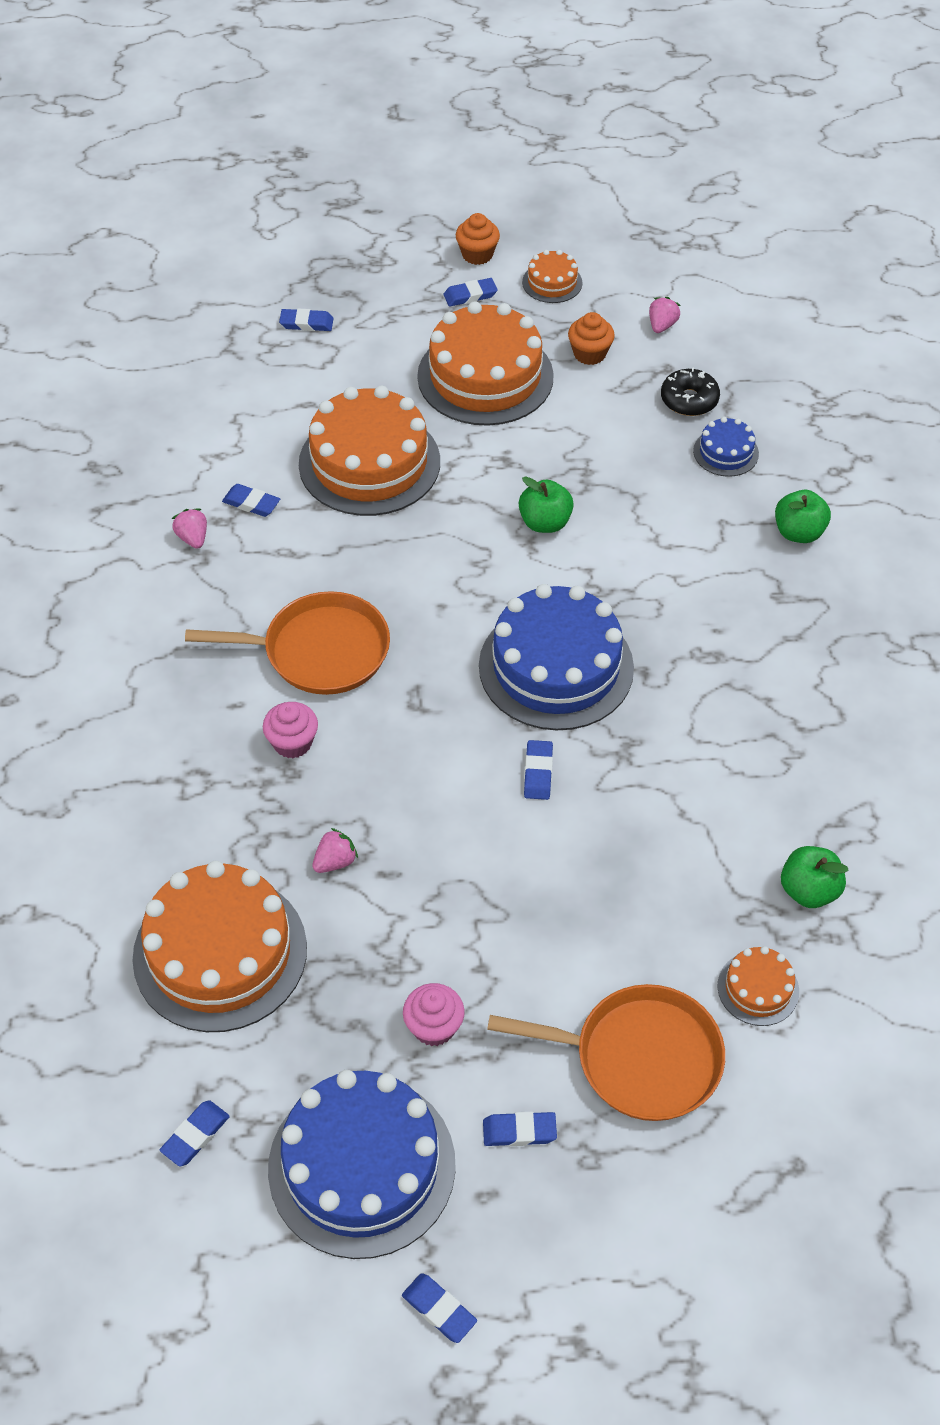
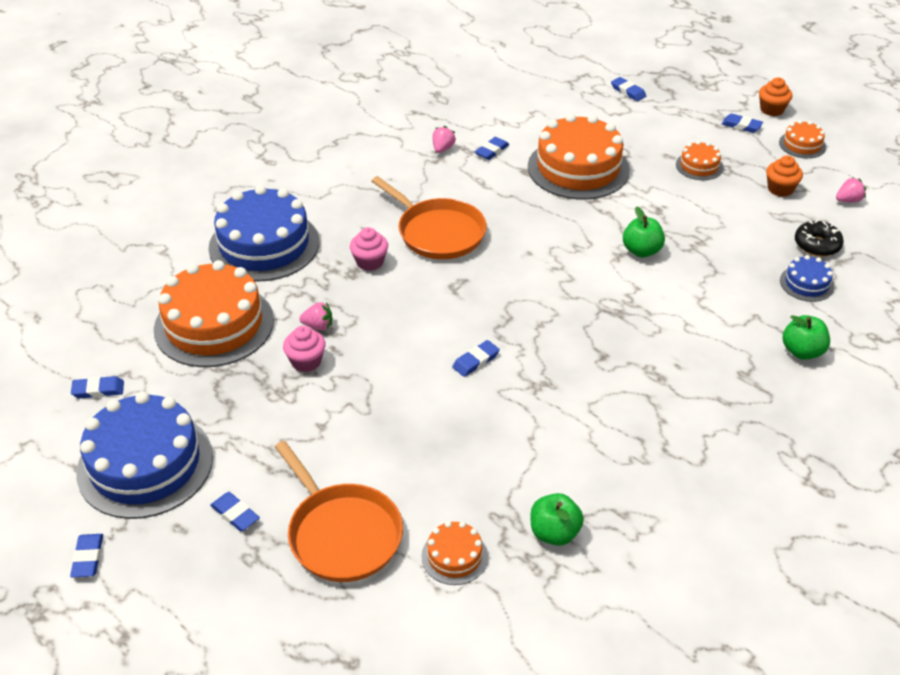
camera: 45 degrees right, 10 degrees down
(251, 503) = (492, 151): blue eraser -> blue eraser turned 60 degrees clockwise
(434, 1027) = (262, 433): pink cupcake -> pink cupcake (306, 361)
(485, 376) = (699, 166): orange cake -> orange cake, size x0.46
(556, 667) = (554, 320): blue cake -> blue cake (264, 245)

